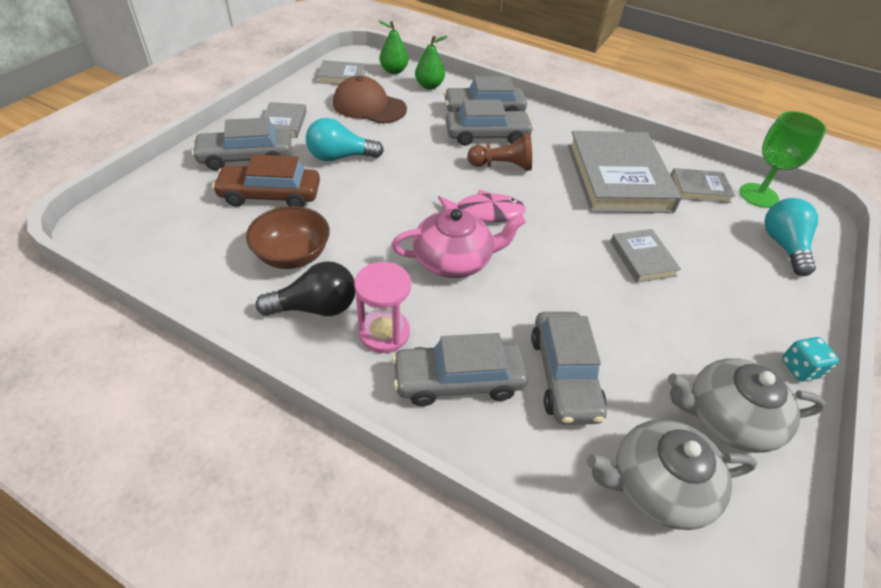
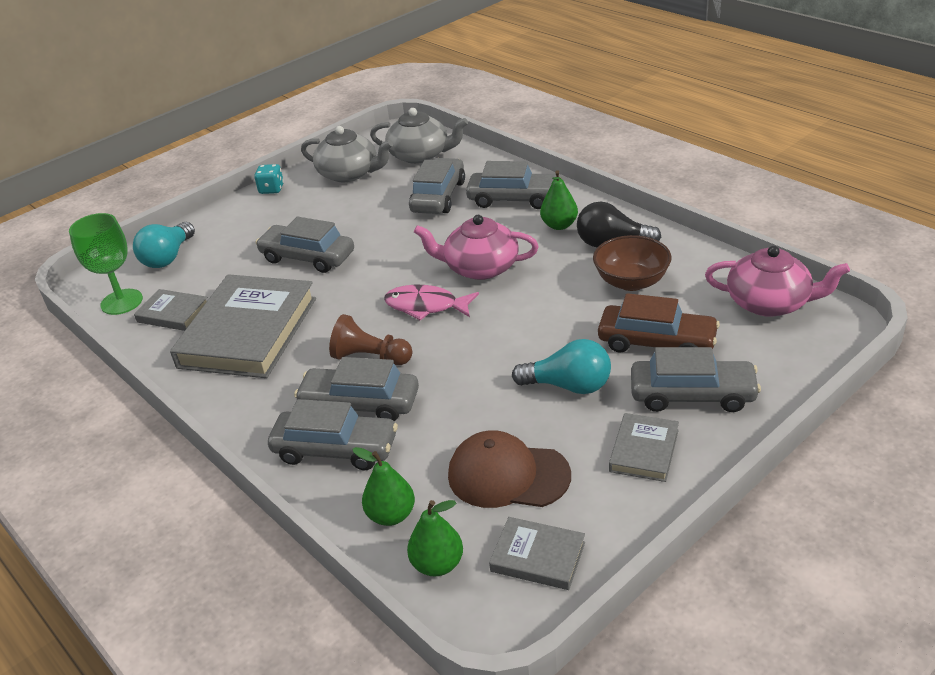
camera: 155 degrees left, 10 degrees down
(156, 242) = (769, 303): none -> pink teapot
(369, 106) = (508, 475): brown cap -> brown cap turned 150 degrees clockwise
(384, 333) = (559, 225): pink hourglass -> green pear
(642, 258) = (307, 257): grey book -> grey car

